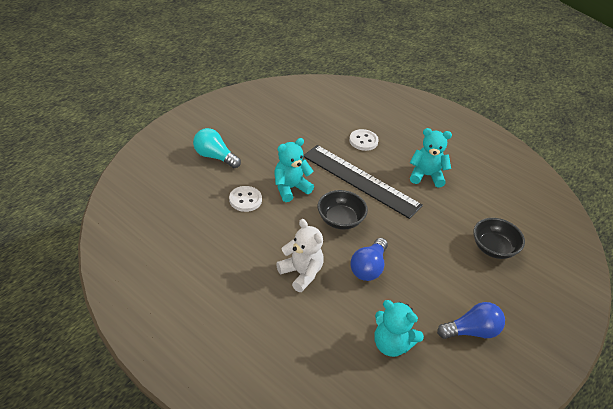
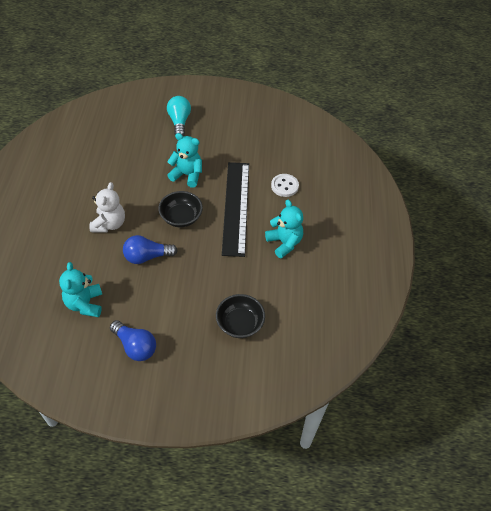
camera: 55 degrees right, 10 degrees up
(245, 200) = (152, 160): white button -> none

